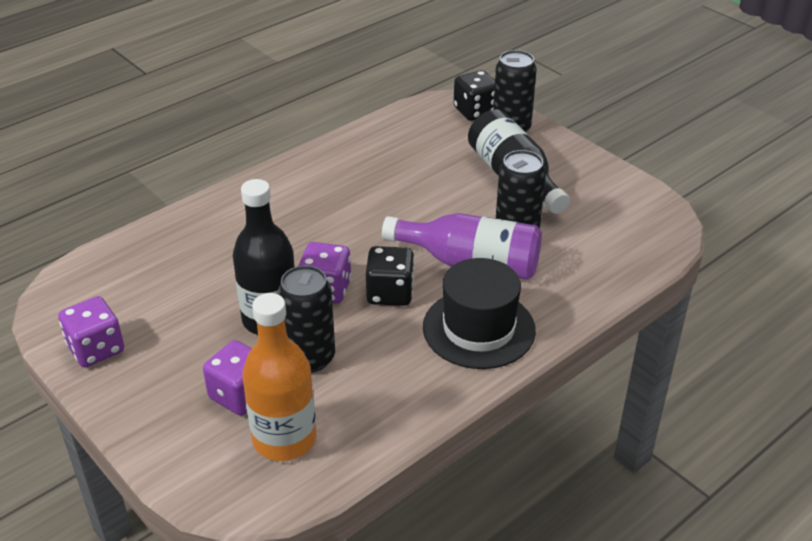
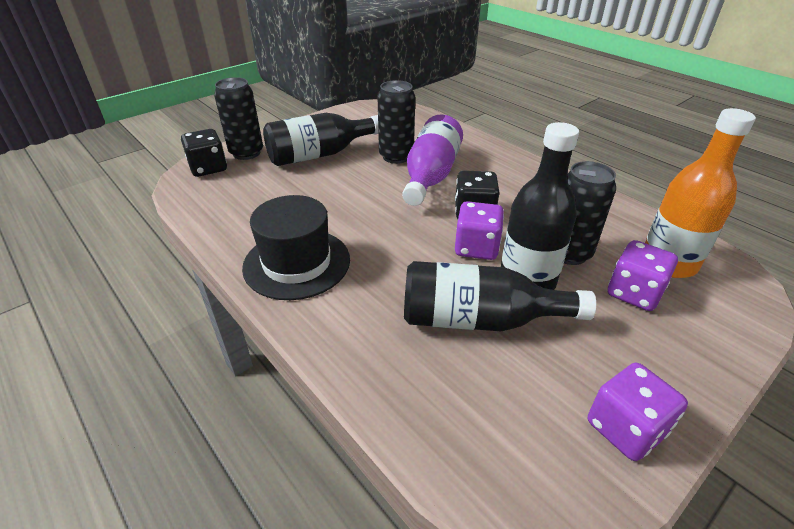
camera: 90 degrees left, 0 degrees up
(224, 283) = (479, 319): none -> black bottle
(479, 328) = (505, 174): black hat -> black hat (297, 263)

